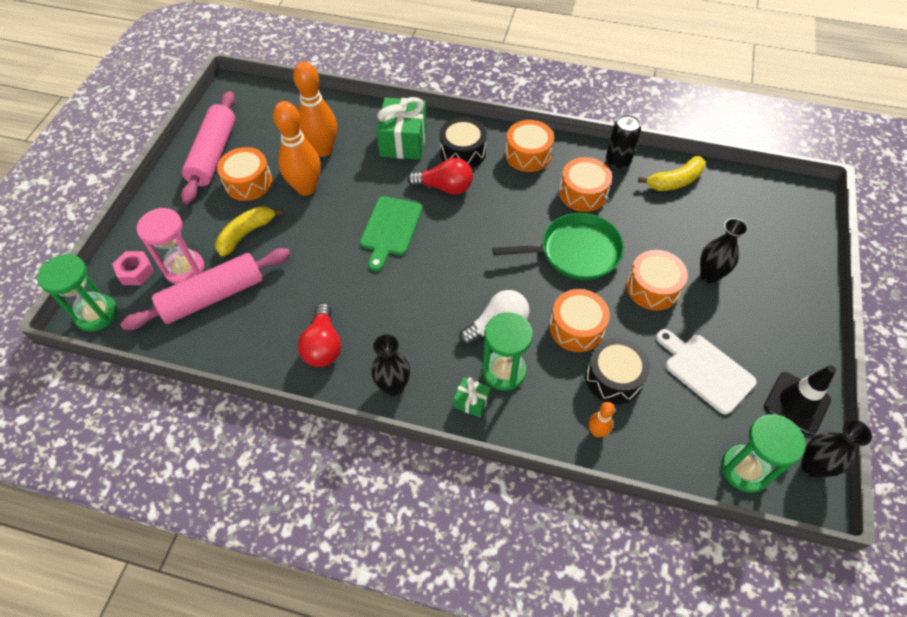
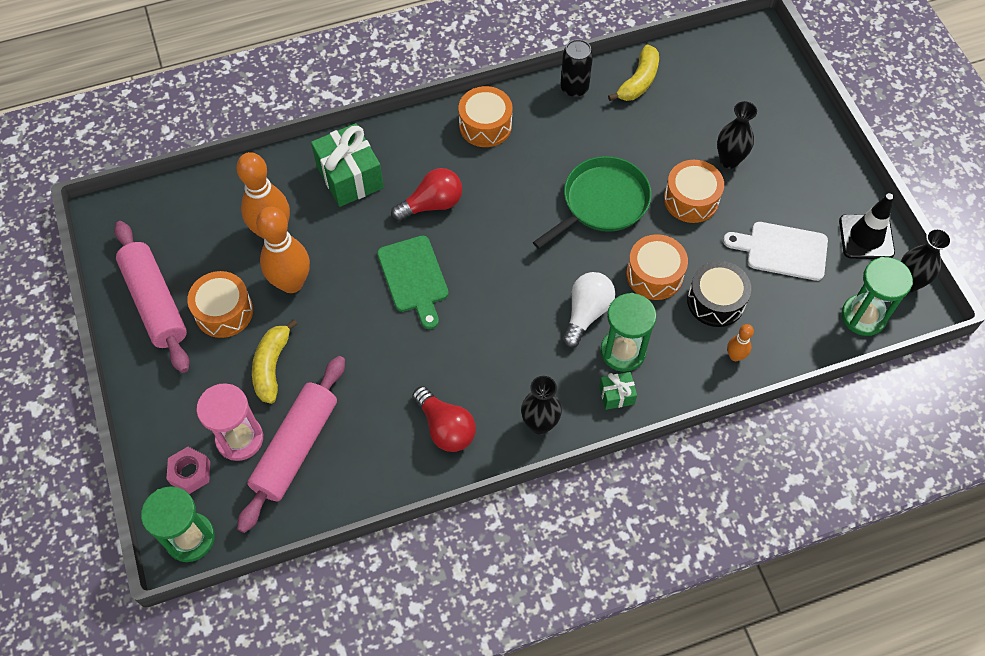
camera: 35 degrees left, 5 degrees up
(463, 152) = (419, 157): black drum -> none
(583, 193) = (566, 139): orange drum -> none

